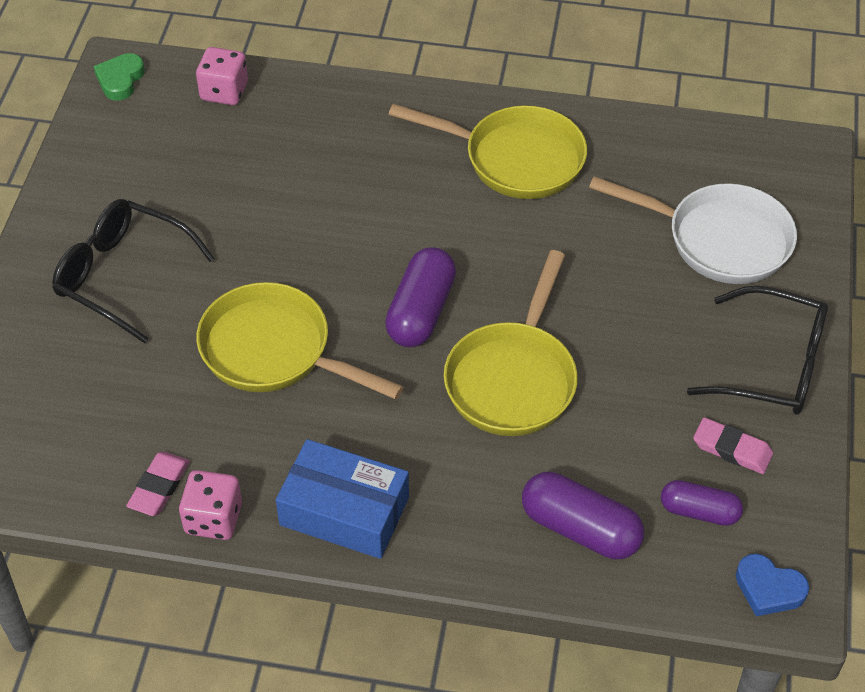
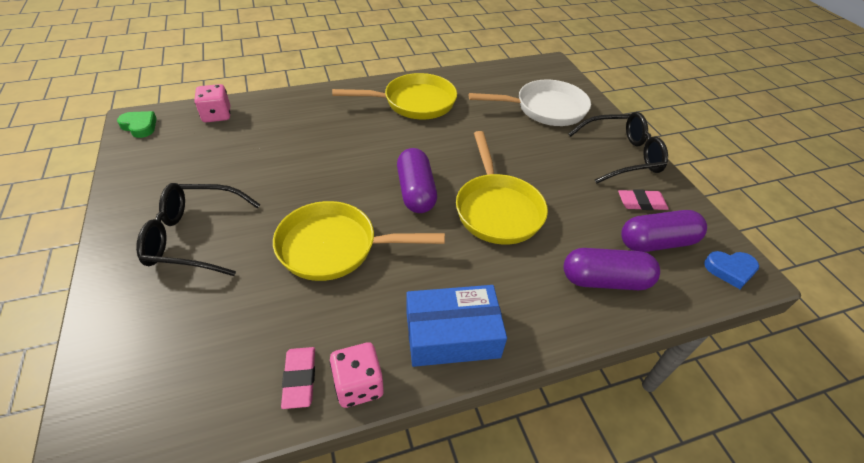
camera: 30 degrees left, 5 degrees down
(120, 80) = (140, 126): green heart -> green heart turned 135 degrees clockwise
(699, 511) = (656, 242): purple capsule -> purple capsule, size x1.57

